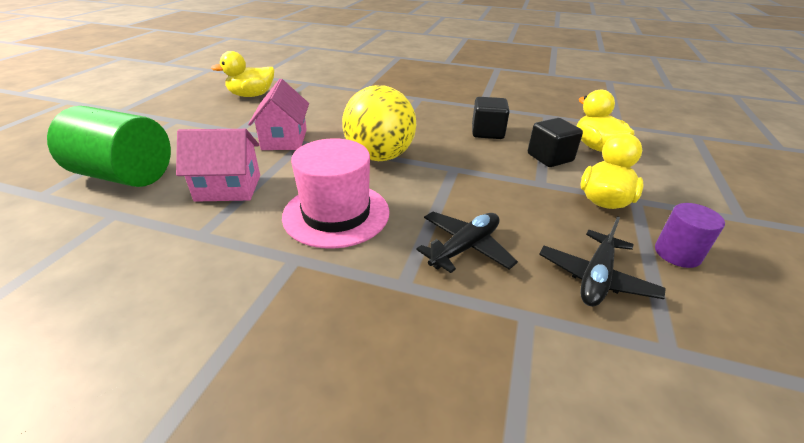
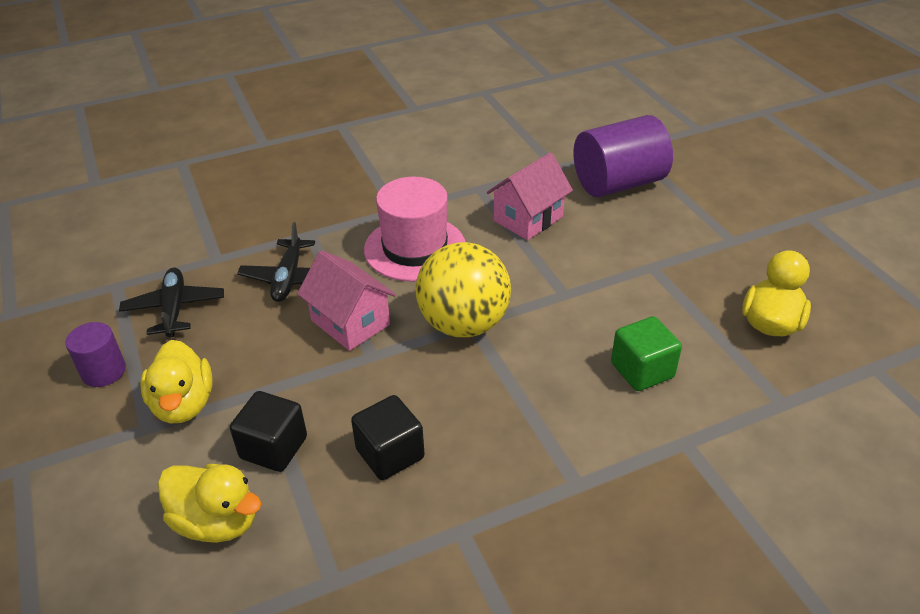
camera: 140 degrees right, 5 degrees up
(125, 175) = (618, 183): green cylinder -> purple cylinder
(284, 139) = (587, 285): pink house -> pink house (350, 322)
(333, 107) = (642, 370): none -> green cube

